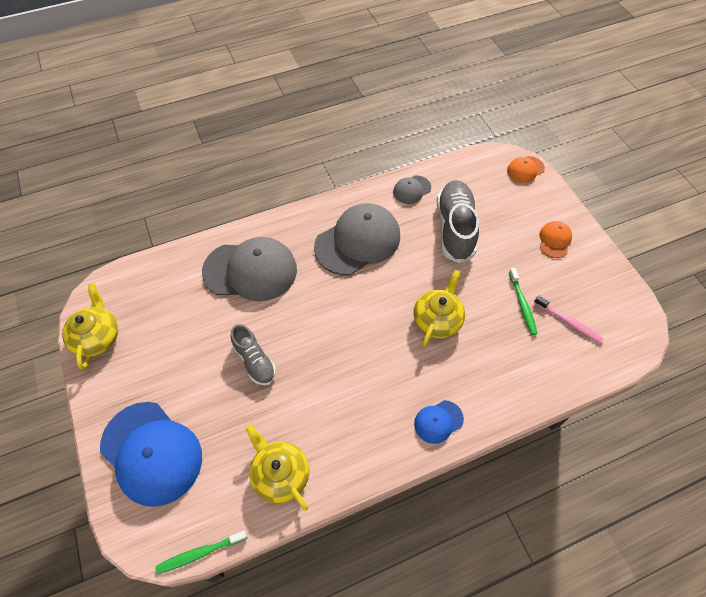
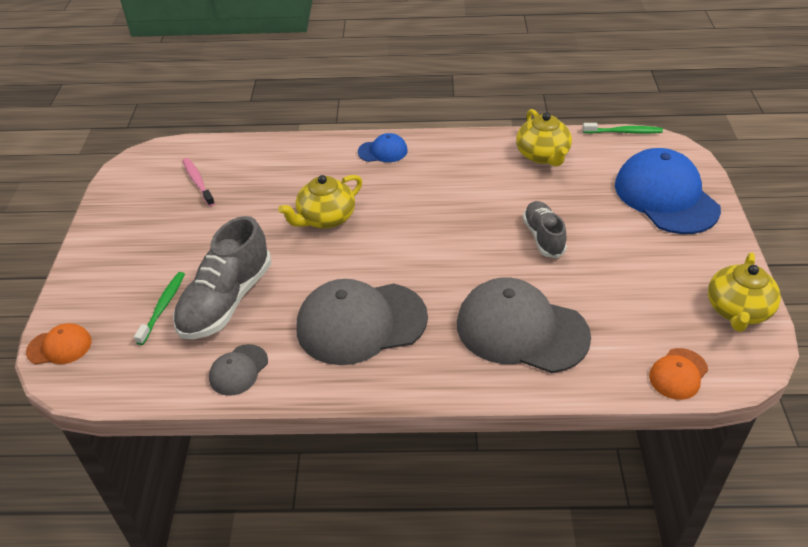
camera: 155 degrees left, 15 degrees down
(412, 190) = (238, 370): grey cap -> grey cap turned 135 degrees clockwise
(522, 304) = (227, 207): green toothbrush -> green toothbrush (163, 307)
(554, 240) = (126, 252): orange cap -> orange cap (678, 374)

